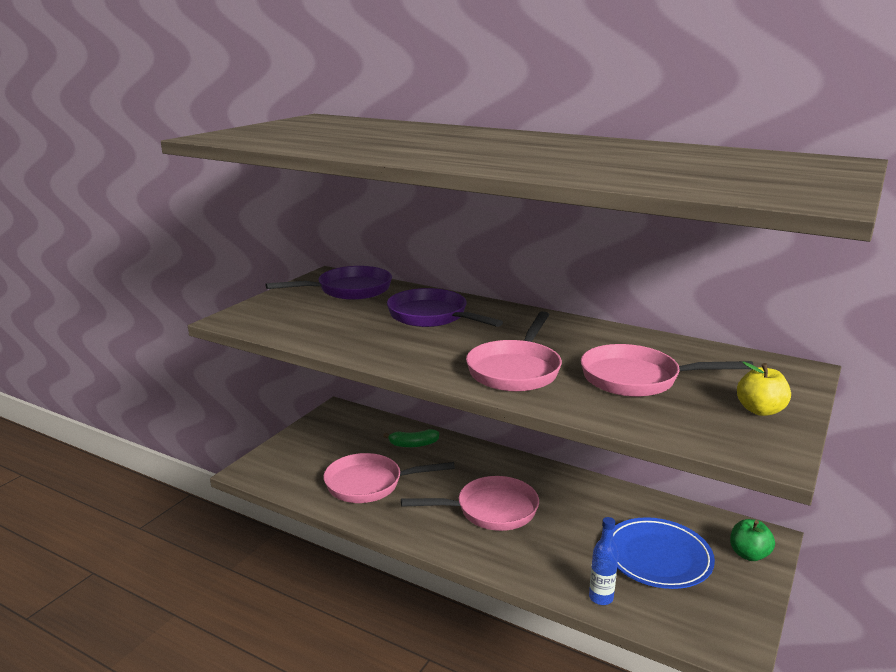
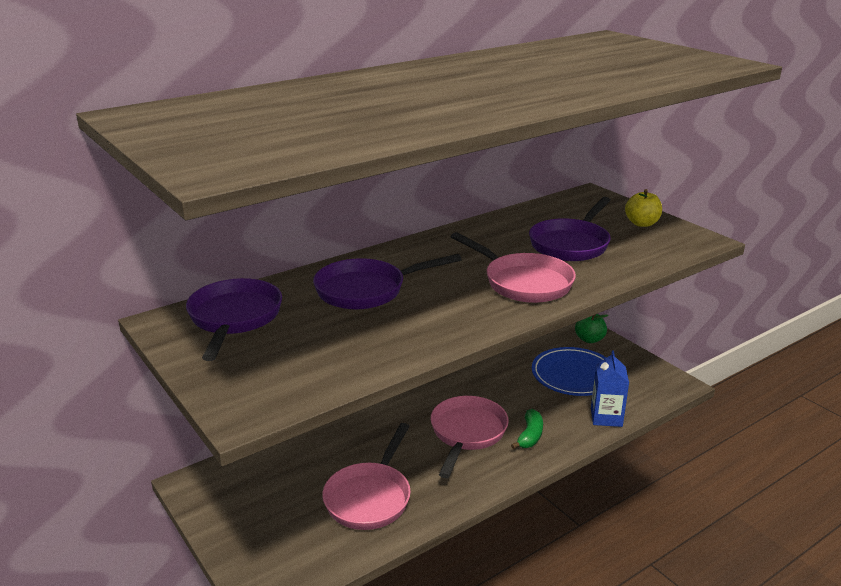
camera: 65 degrees left, 5 degrees up
(413, 444) = (320, 447): green banana -> green banana (530, 436)
(601, 598) = (606, 417): blue bottle -> blue carton
(637, 379) = (571, 244): pink pan -> purple pan

